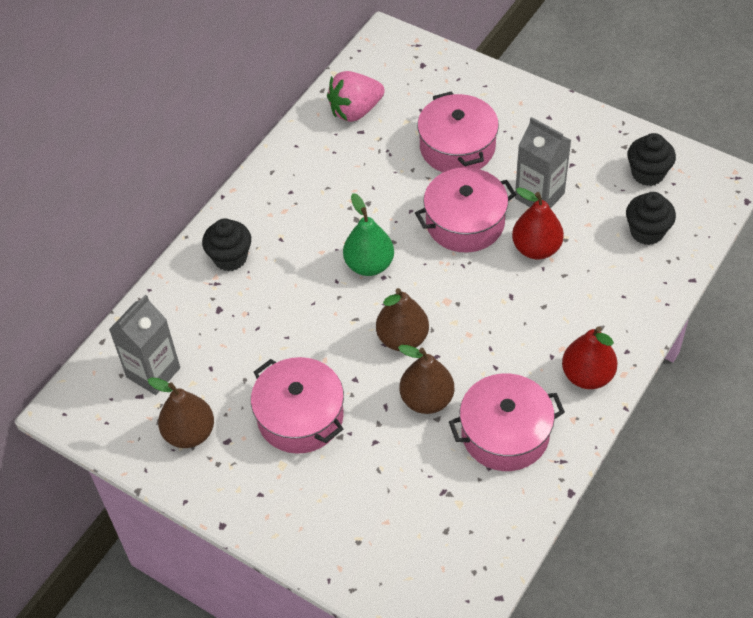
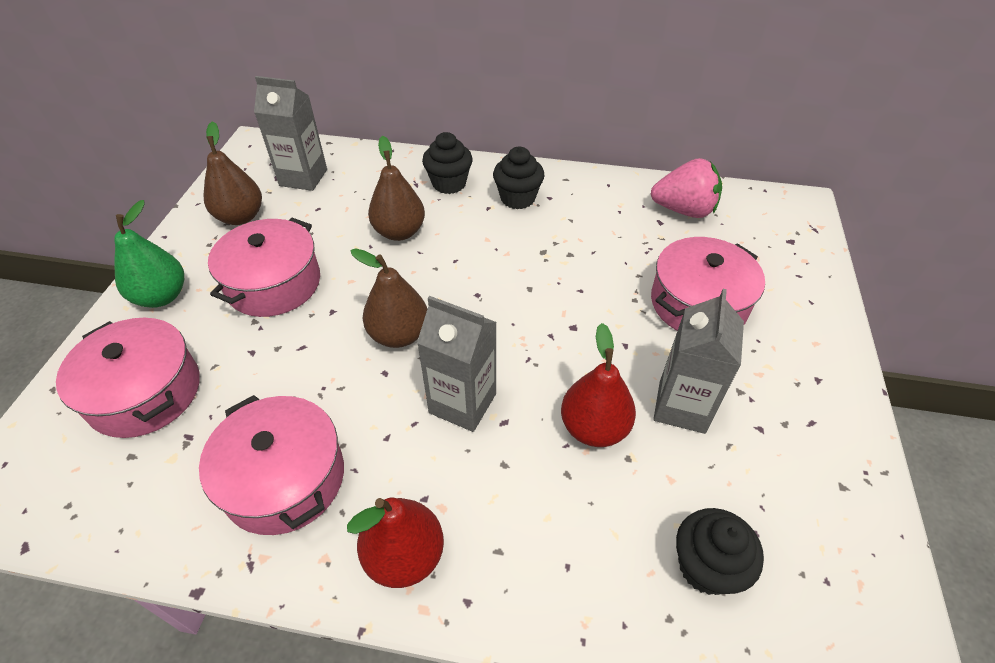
camera: 65 degrees right, 5 degrees down
(355, 111) = (684, 210): pink strawberry -> pink strawberry turned 150 degrees clockwise
(369, 265) = (488, 278): green pear -> green pear (162, 296)
(427, 399) = (319, 381): brown pear -> brown pear (399, 232)
(465, 222) = (592, 342): pink pot -> pink pot (145, 392)
(485, 315) = (462, 403): none -> grey carton
(647, 173) = (817, 535): black cupcake -> black cupcake (517, 198)

